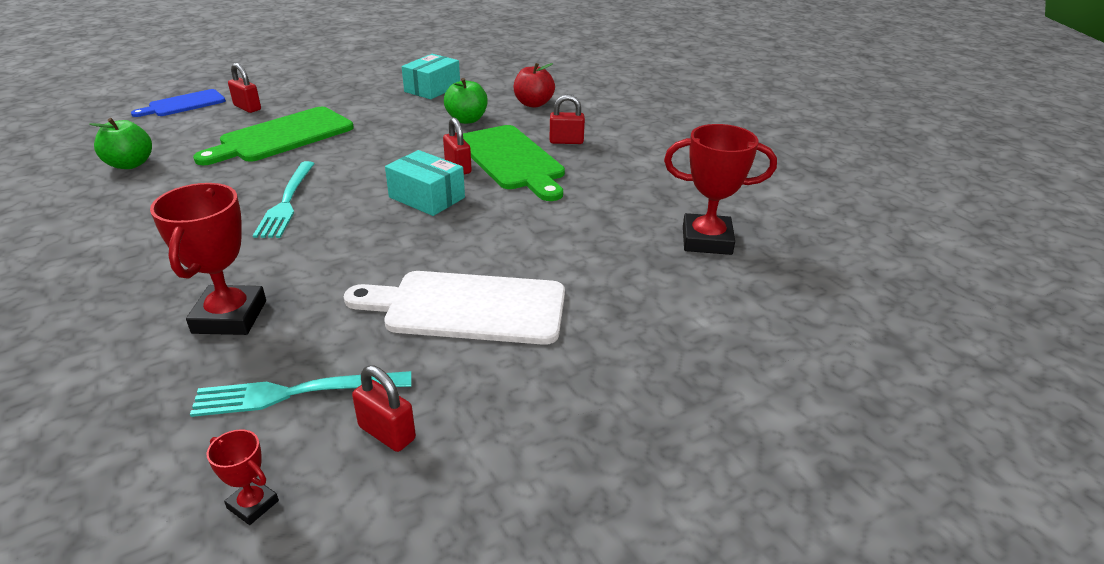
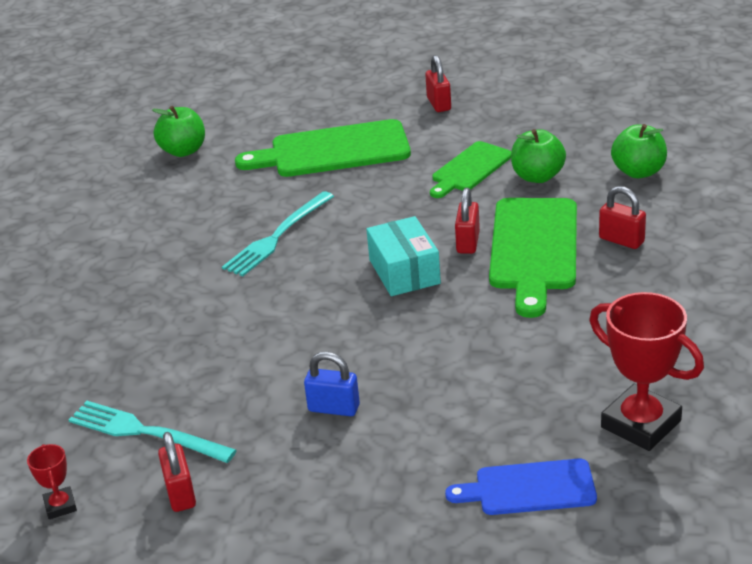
camera: 40 degrees right, 0 degrees up
(184, 104) = (276, 82): blue cutting board -> blue cutting board (529, 488)
(229, 317) = (150, 344): red trophy -> none
(247, 108) = (329, 101): red padlock -> red padlock (439, 104)
(410, 125) = (469, 169): none -> green cutting board
(432, 88) = (541, 118): turquoise box -> none
(467, 307) = (334, 408): white cutting board -> blue padlock
(533, 104) = (638, 172): red apple -> green apple

